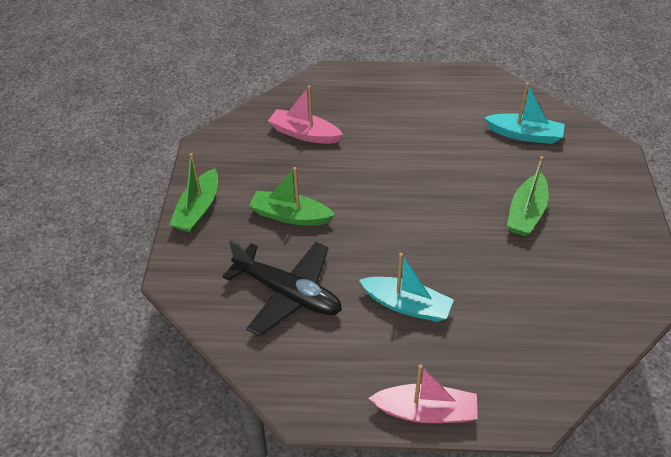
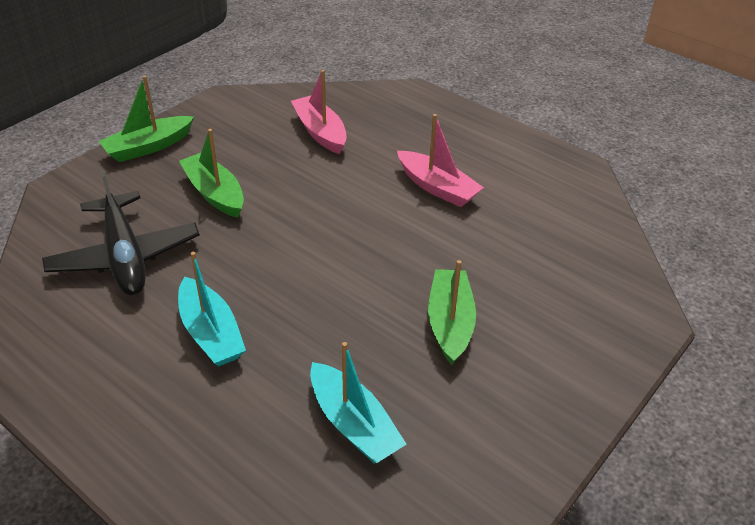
camera: 35 degrees right, 5 degrees down
(426, 411) = (97, 440): pink boat -> pink boat (437, 187)
(524, 135) = (551, 246): turquoise boat -> turquoise boat (353, 424)
(526, 213) = (450, 323): green boat -> green boat turned 120 degrees clockwise

